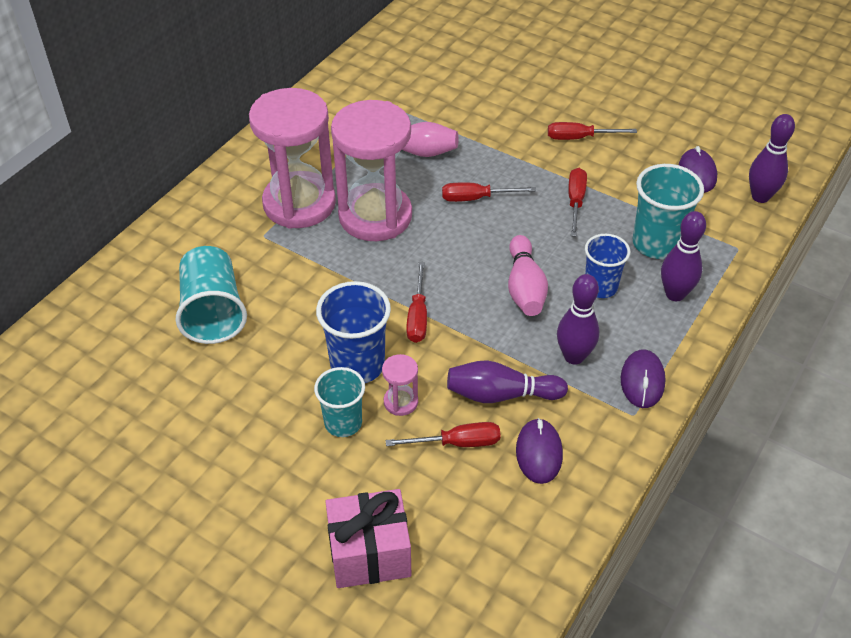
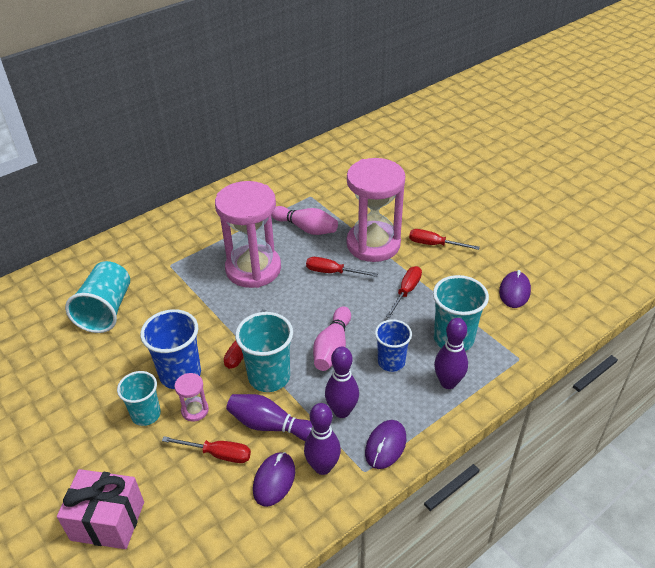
camera: 20 degrees right, 5 degrees down
(299, 203) = (206, 248): pink hourglass -> pink hourglass (373, 244)
(468, 340) = (269, 377): none -> turquoise cup
(760, 197) = (558, 322): purple bowling pin -> purple bowling pin (323, 467)

